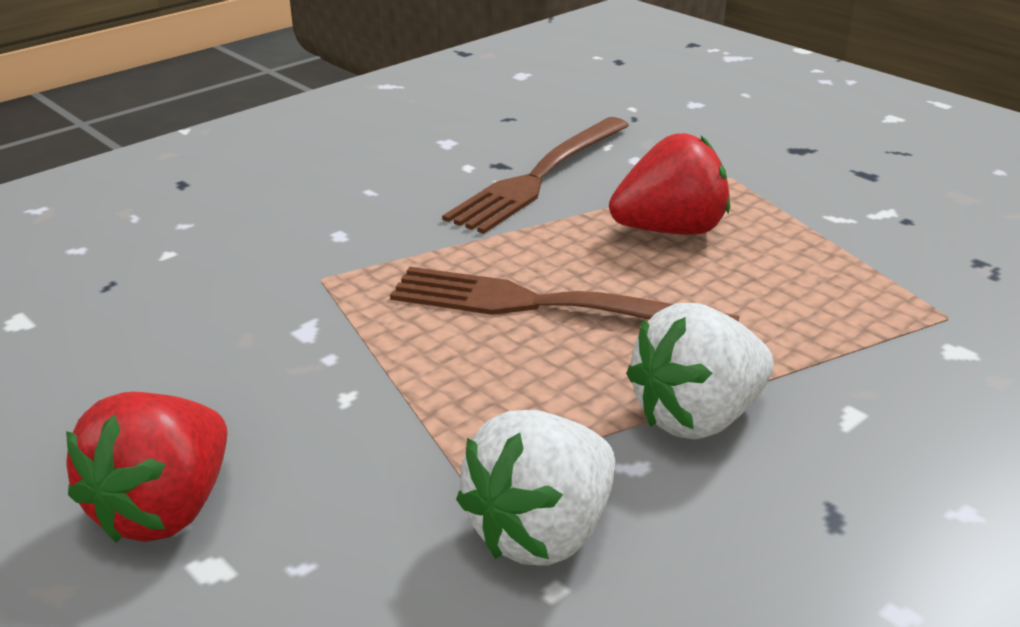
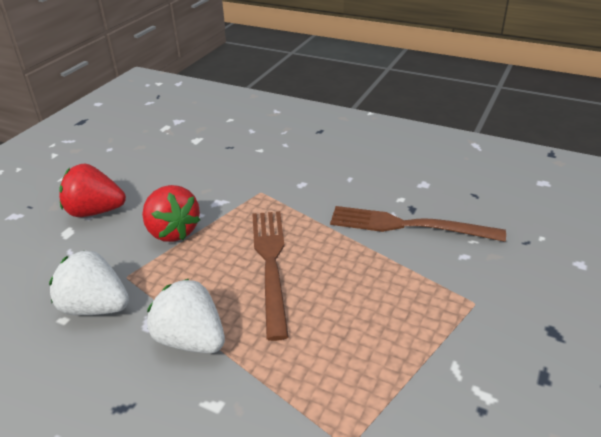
camera: 70 degrees right, 5 degrees up
(670, 230) = (379, 290): red strawberry -> red strawberry (172, 231)

